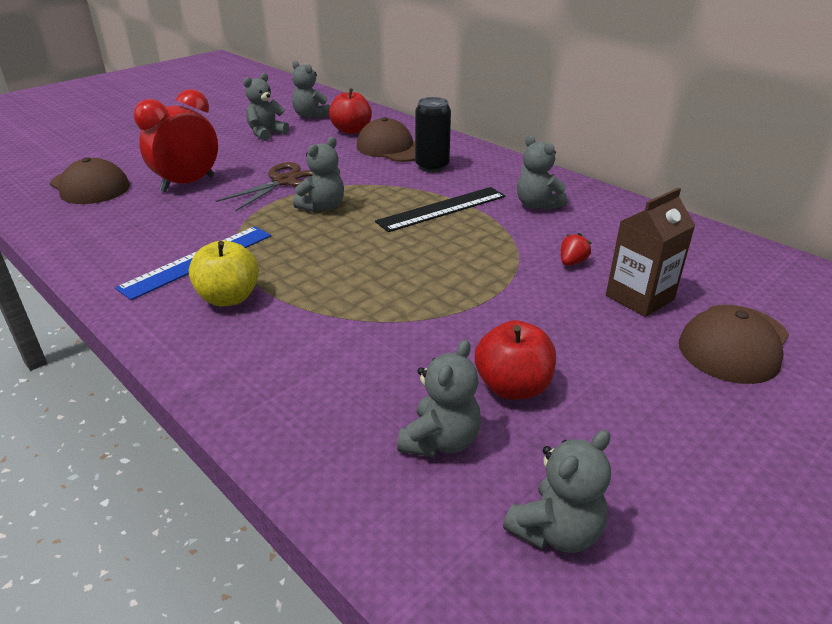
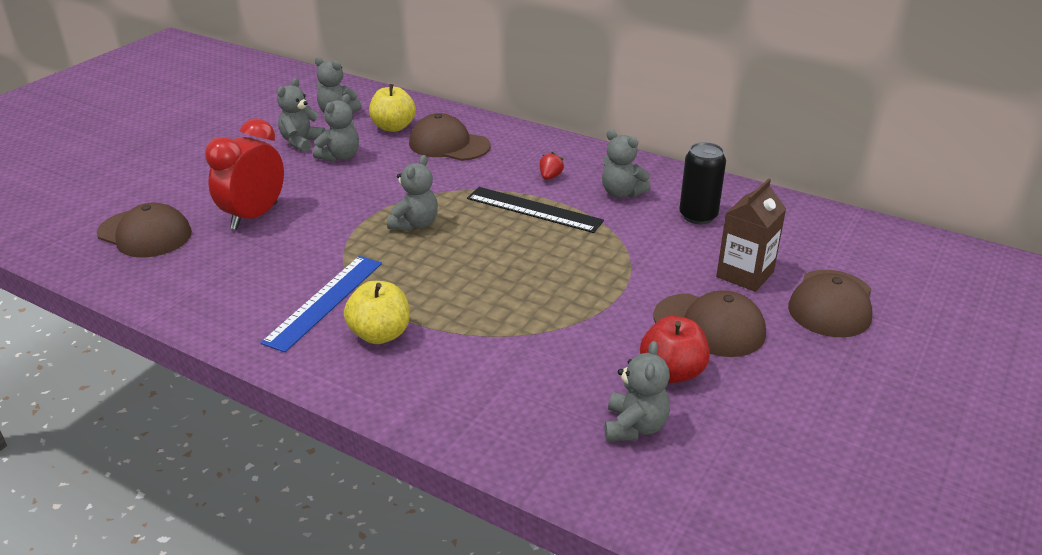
camera: 15 degrees left, 0 degrees up
(284, 182) = (358, 200): brown scissors -> none
(351, 130) = (393, 127): red apple -> yellow apple
(432, 166) = (500, 162): black can -> black can (698, 216)
(442, 209) = (534, 209): black ruler -> black ruler turned 75 degrees clockwise
(556, 531) = (748, 475): grey teddy bear -> grey teddy bear (340, 156)
(572, 262) = (676, 249): red strawberry -> red strawberry (550, 177)
(577, 344) = (709, 325): none -> brown cap

